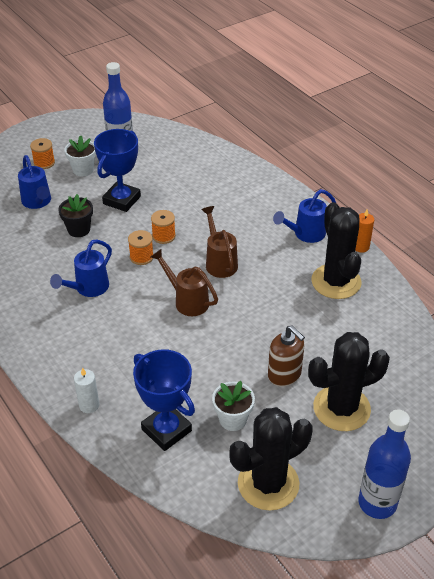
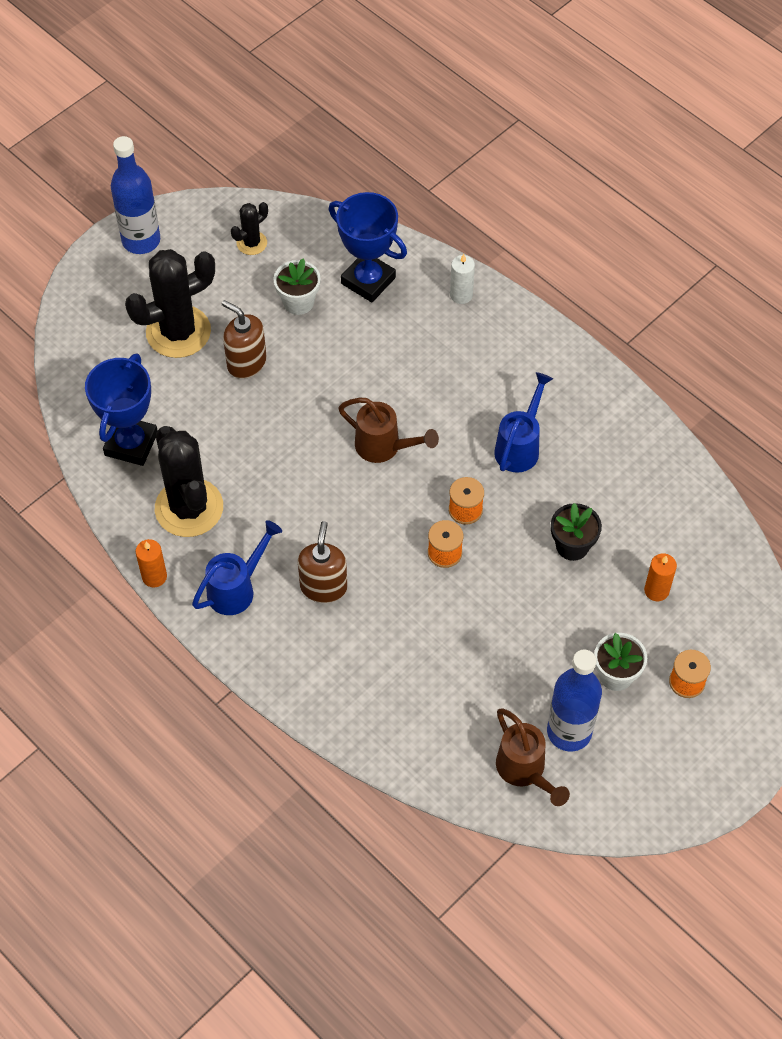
camera: 170 degrees right, 15 degrees up
(37, 202) = (656, 590): blue watering can -> orange candle
(121, 200) = (529, 616): blue trophy -> blue trophy (131, 444)
(219, 262) = (354, 517): brown watering can -> brown watering can (525, 771)
(248, 228) = (323, 587): none -> brown soap dispenser
(268, 483) = (251, 243): black cactus -> black cactus, size x0.49

